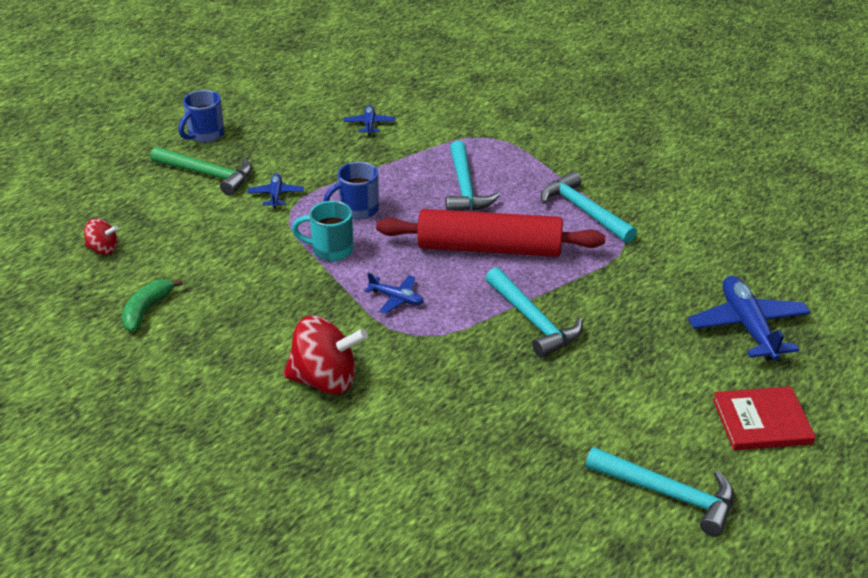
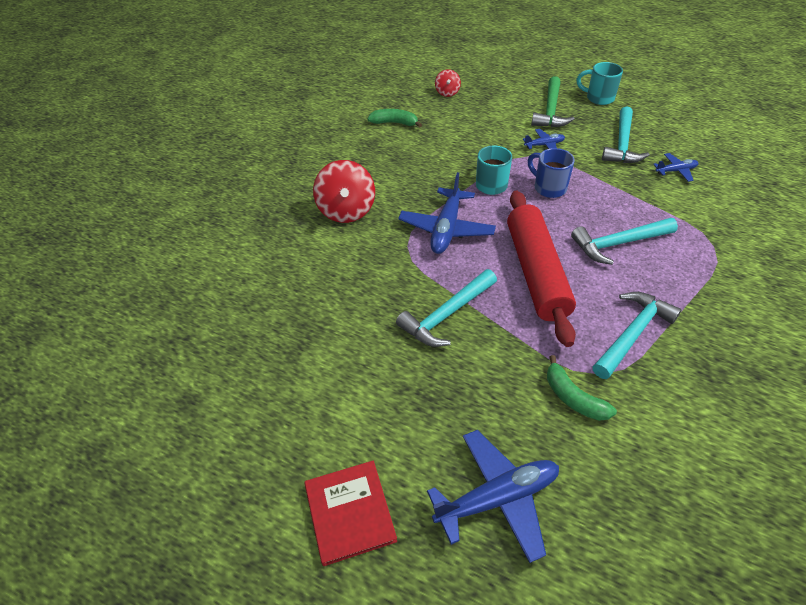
camera: 80 degrees right, 10 degrees up
(205, 135) = (598, 98): blue mug -> turquoise mug
(396, 299) = (446, 229): blue plane -> blue plane, size x1.92
(650, 262) = (573, 398): none -> green banana
(668, 494) = (248, 432): turquoise hammer -> turquoise hammer (622, 144)

